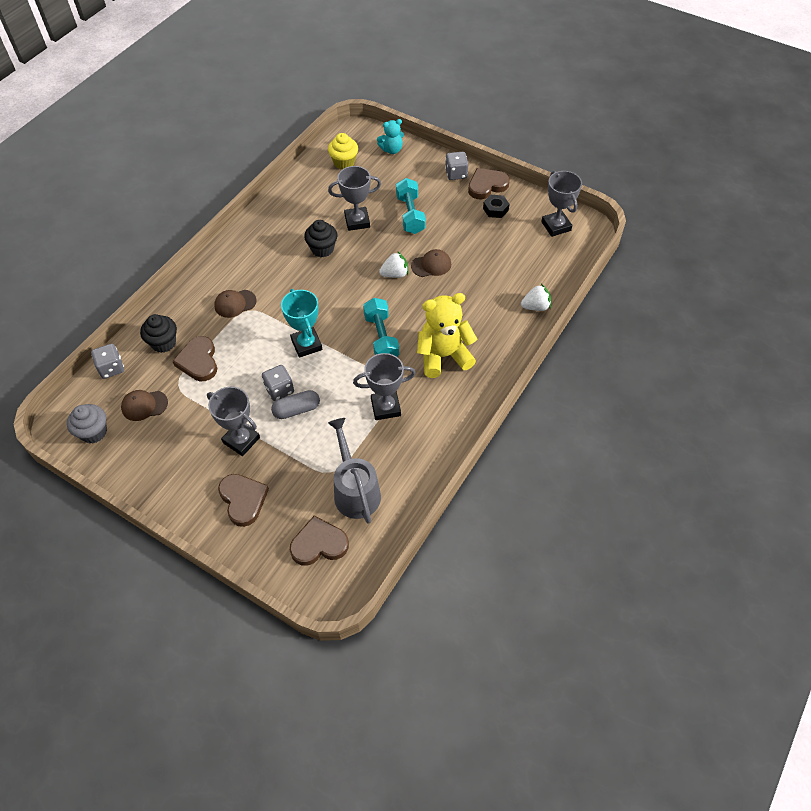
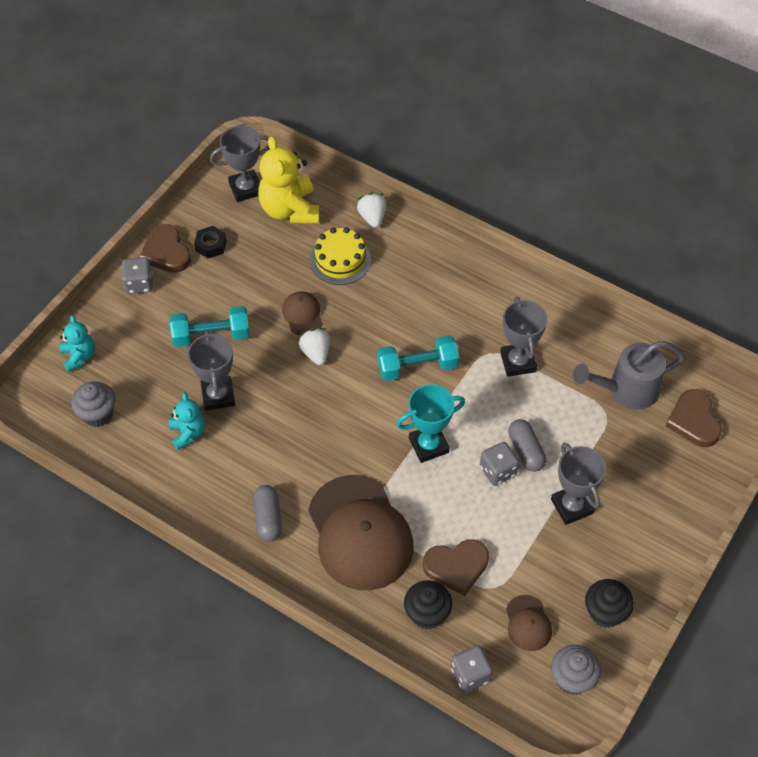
camera: 90 degrees left, 0 degrees up
(235, 303) = (360, 533): brown cap -> brown cap, size x2.24
(241, 440) = (572, 506): grey trophy -> grey trophy turned 60 degrees counterclockwise
(243, 500) = (650, 497): brown heart -> none
(253, 253) = (268, 518): none -> grey capsule
(322, 249) = (267, 434): black cupcake -> black cupcake (605, 613)
(326, 207) = (188, 433): none -> turquoise teddy bear
(344, 162) = (97, 414): yellow cupcake -> grey cupcake
(443, 356) = (444, 306): yellow teddy bear -> yellow teddy bear (290, 210)
(488, 286) = (340, 260): none -> yellow cake

